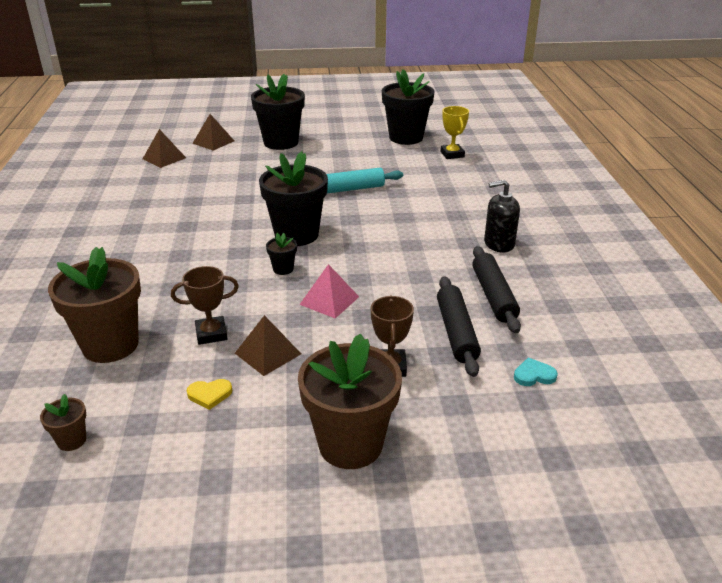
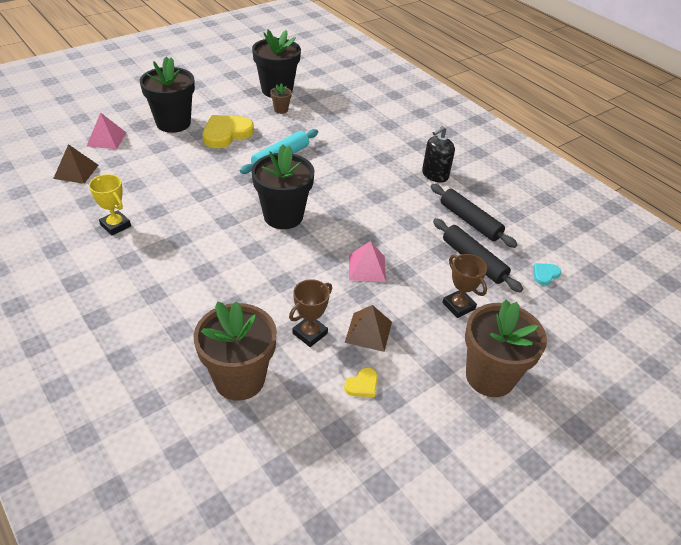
camera: 35 degrees left, 10 degrees up
(72, 440) = (301, 473): brown flower pot -> brown flower pot (281, 110)
(213, 142) = (106, 139): brown pyramid -> pink pyramid
(283, 269) = (305, 253): black flower pot -> none
(318, 160) = (226, 133): none -> yellow heart
(452, 154) = (328, 98): yellow trophy -> yellow trophy (115, 225)

